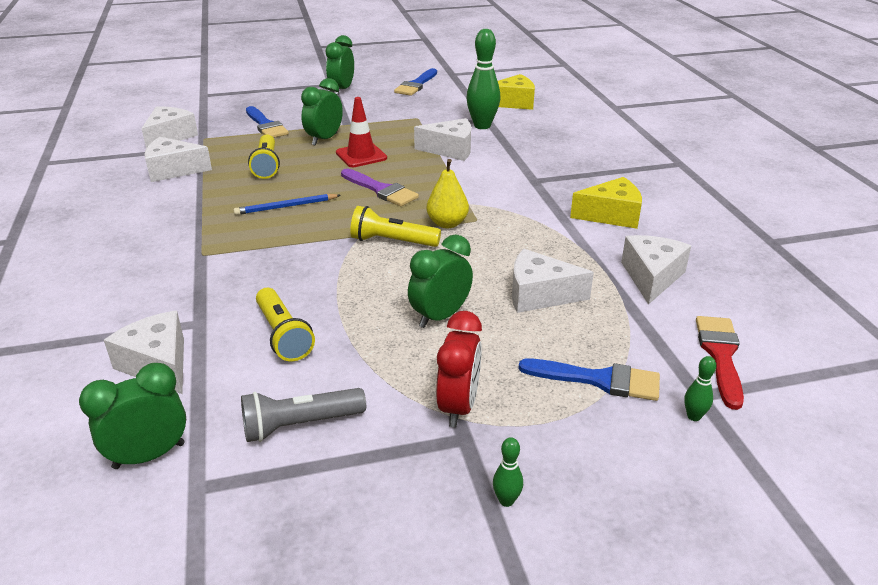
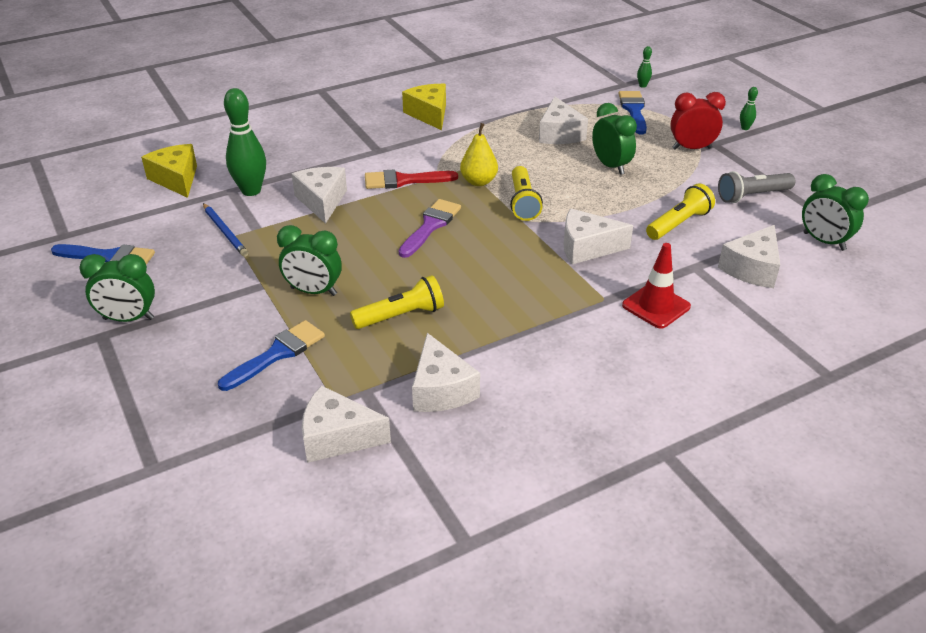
camera: 105 degrees left, 5 degrees up
(286, 207) = (491, 275): blue pencil -> blue pencil (225, 232)
(300, 425) = (752, 196): grey flashlight -> grey flashlight turned 105 degrees clockwise
(361, 155) = (353, 254): red traffic cone -> red traffic cone (656, 306)
(440, 316) = (610, 166): green clock -> green clock turned 150 degrees counterclockwise
(651, 277) = (512, 98): white cheese -> white cheese (587, 247)
(720, 355) = (584, 78): red brush -> red brush (404, 180)

